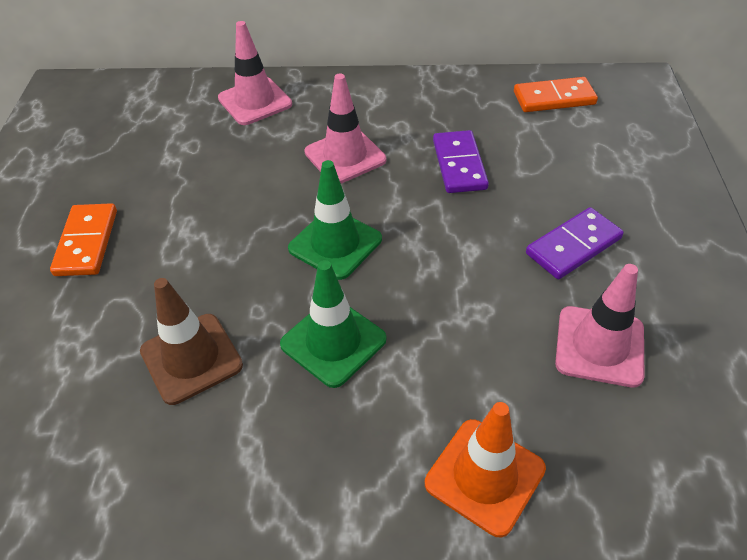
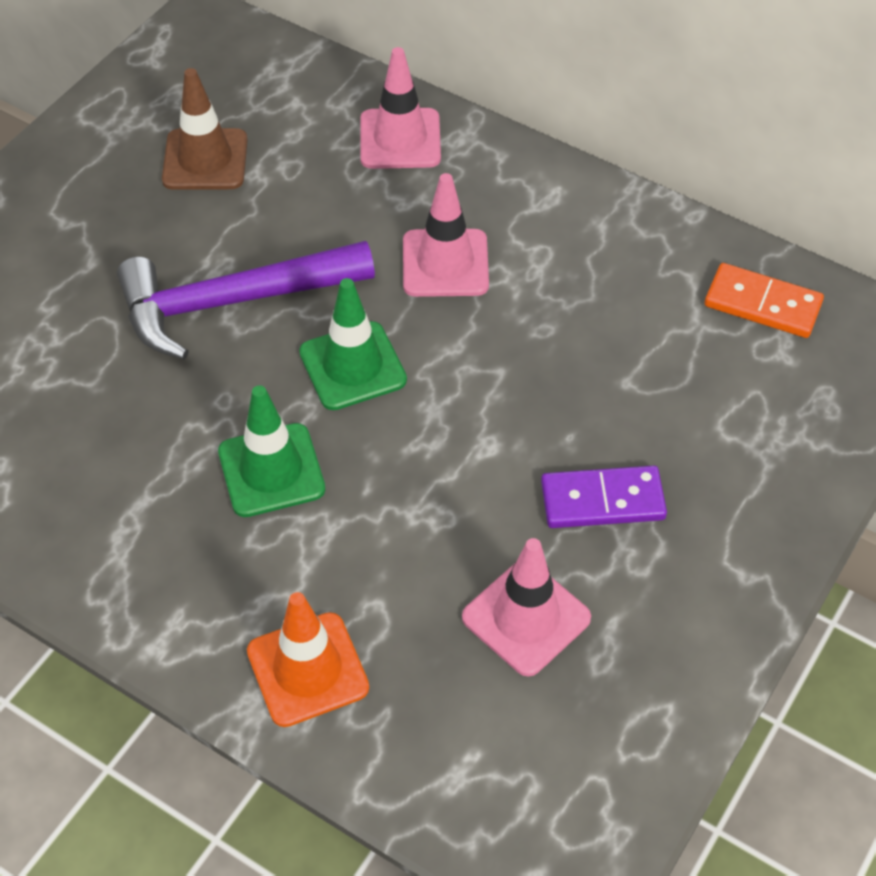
camera: 30 degrees right, 5 degrees up
(87, 242) = (115, 240): orange domino -> none
(191, 358) = (133, 416): brown traffic cone -> brown traffic cone (205, 160)
(212, 244) = (231, 302): none -> purple hammer
(459, 164) = (565, 338): purple domino -> none

